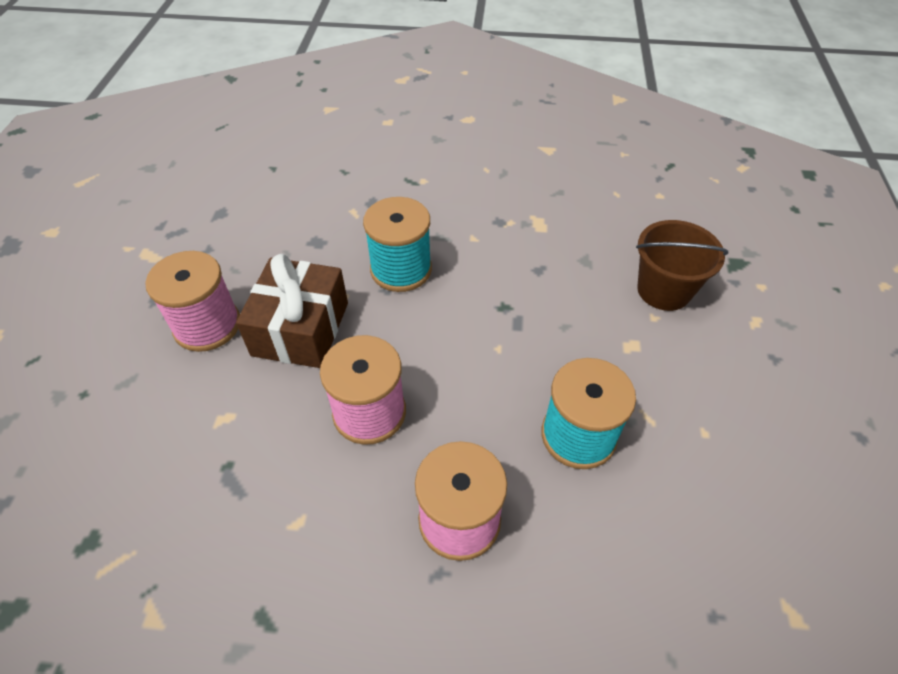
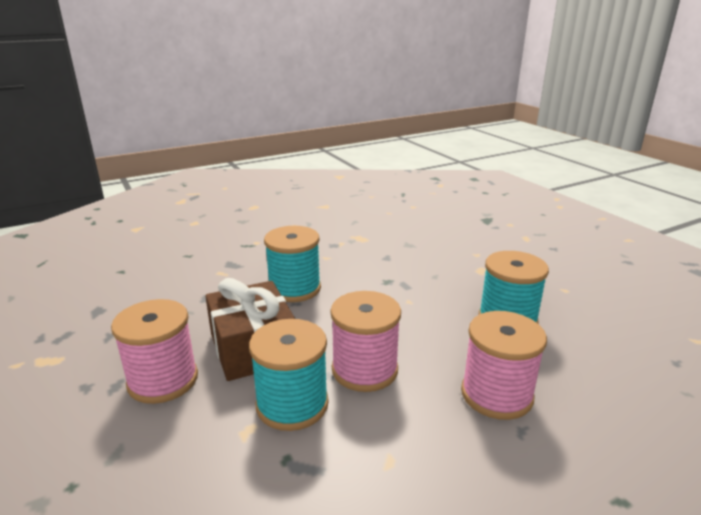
camera: 35 degrees left, 25 degrees down
(277, 413) = (292, 404): none -> turquoise spool
(663, 290) = (466, 242): brown bucket -> none

